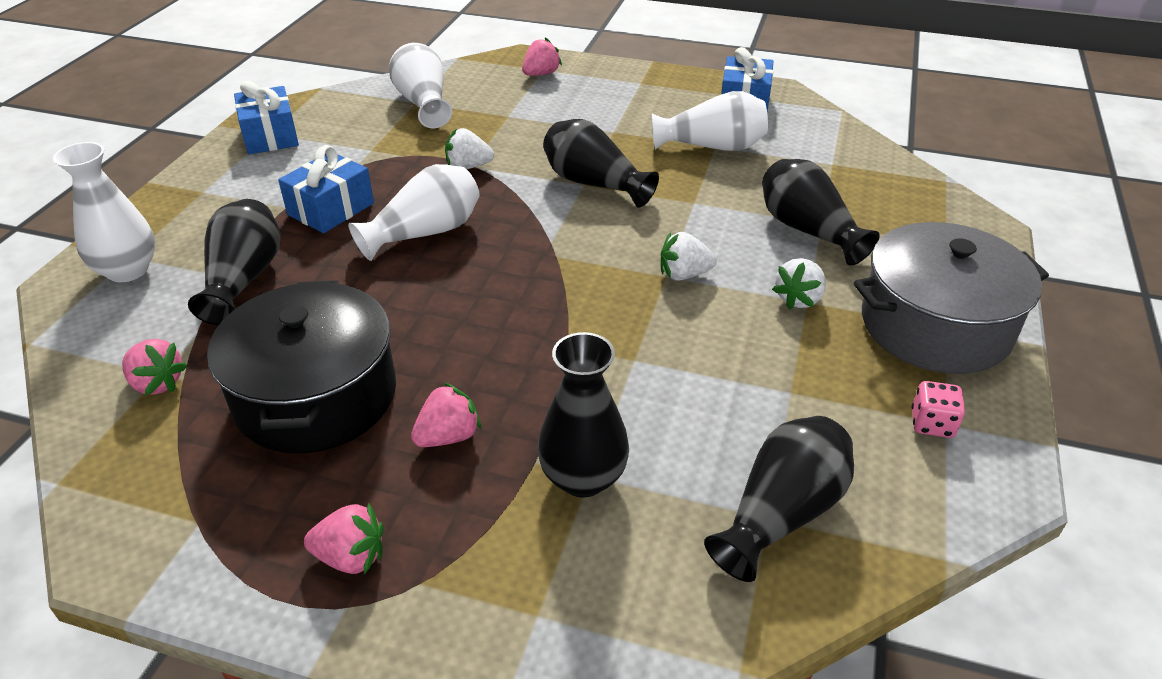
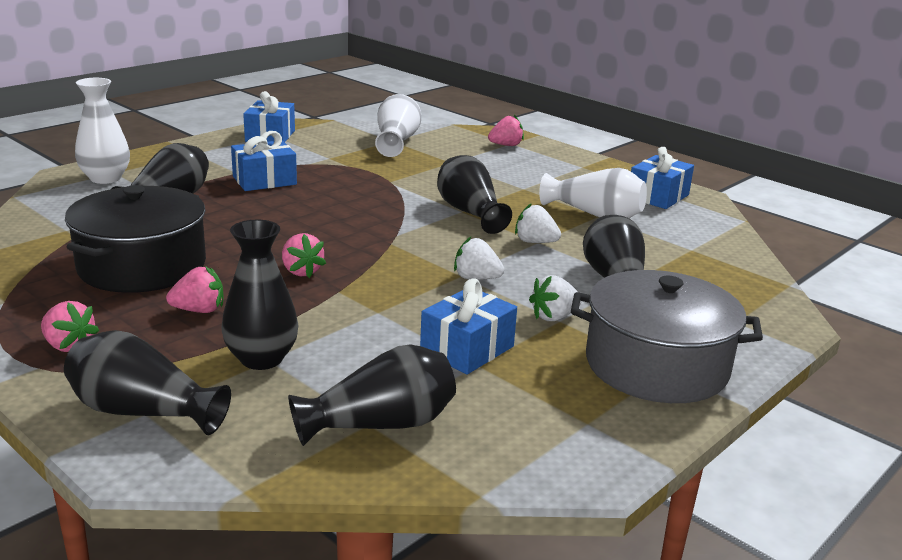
camera: 25 degrees right, 15 degrees down
(157, 383) = (59, 233): pink strawberry -> pink strawberry (301, 271)
(425, 233) = (312, 208): white vase -> none
(468, 167) = (386, 182): white strawberry -> white strawberry (535, 242)
(533, 614) = (143, 412): none -> black vase
(763, 375) = (467, 349): none -> blue gift
(932, 424) = (574, 419): pink dice -> none

